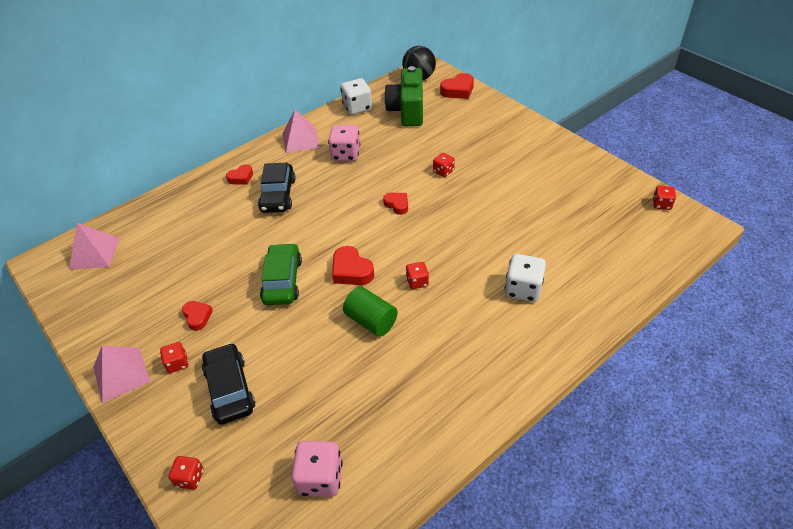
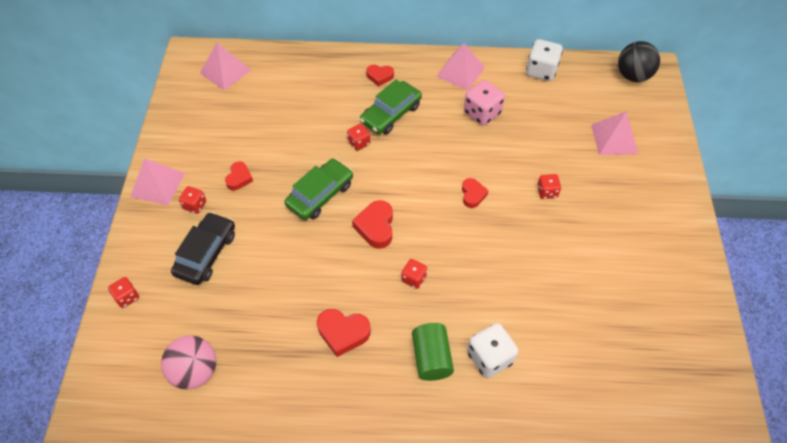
camera: 40 degrees right, 10 degrees up
(278, 195) = (391, 114): black car -> green car
(320, 478) = (195, 371): pink dice -> pink ball
(371, 321) = (346, 282): green cylinder -> green cylinder (431, 358)
(407, 111) = (582, 105): green camera -> none
(449, 117) = (614, 139): none -> pink pyramid
(458, 90) = (655, 115): red heart -> red heart (343, 333)
(661, 204) = (719, 388): red dice -> red dice (359, 143)

